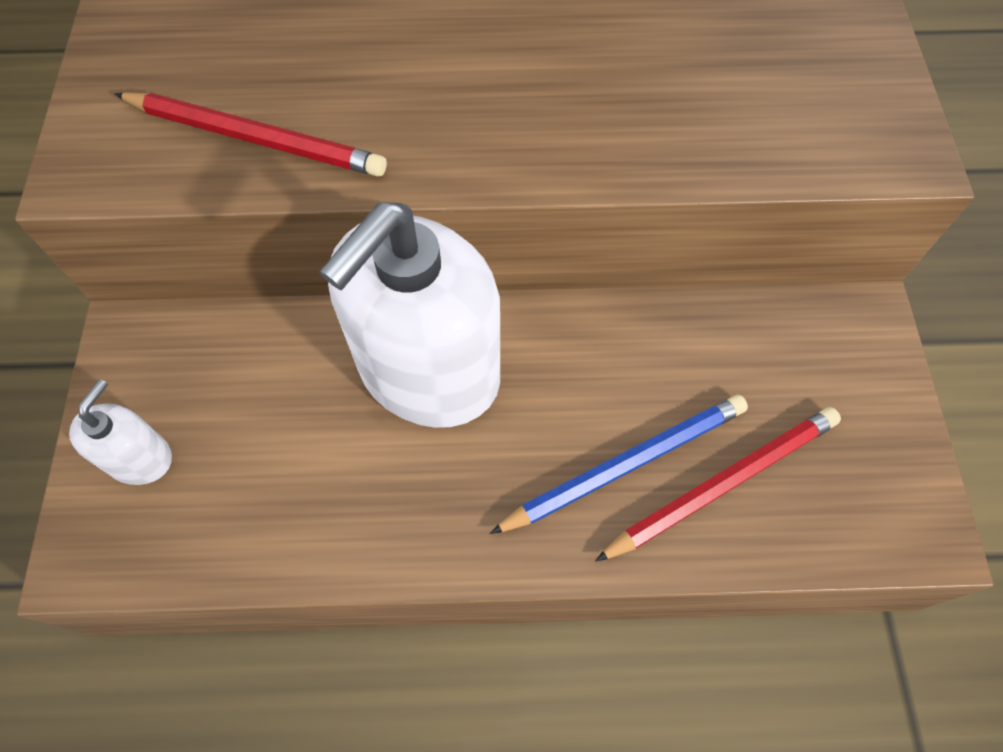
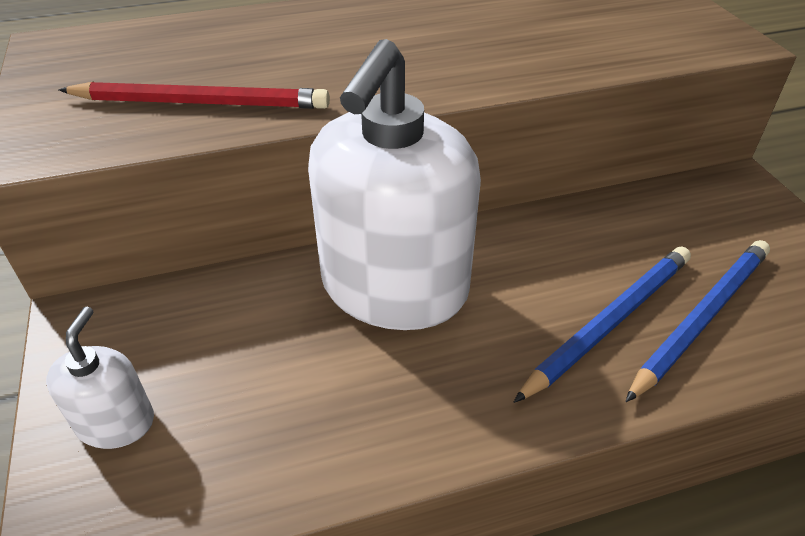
camera: 15 degrees left, 20 degrees down
(722, 483) = (700, 318): red pencil -> blue pencil

